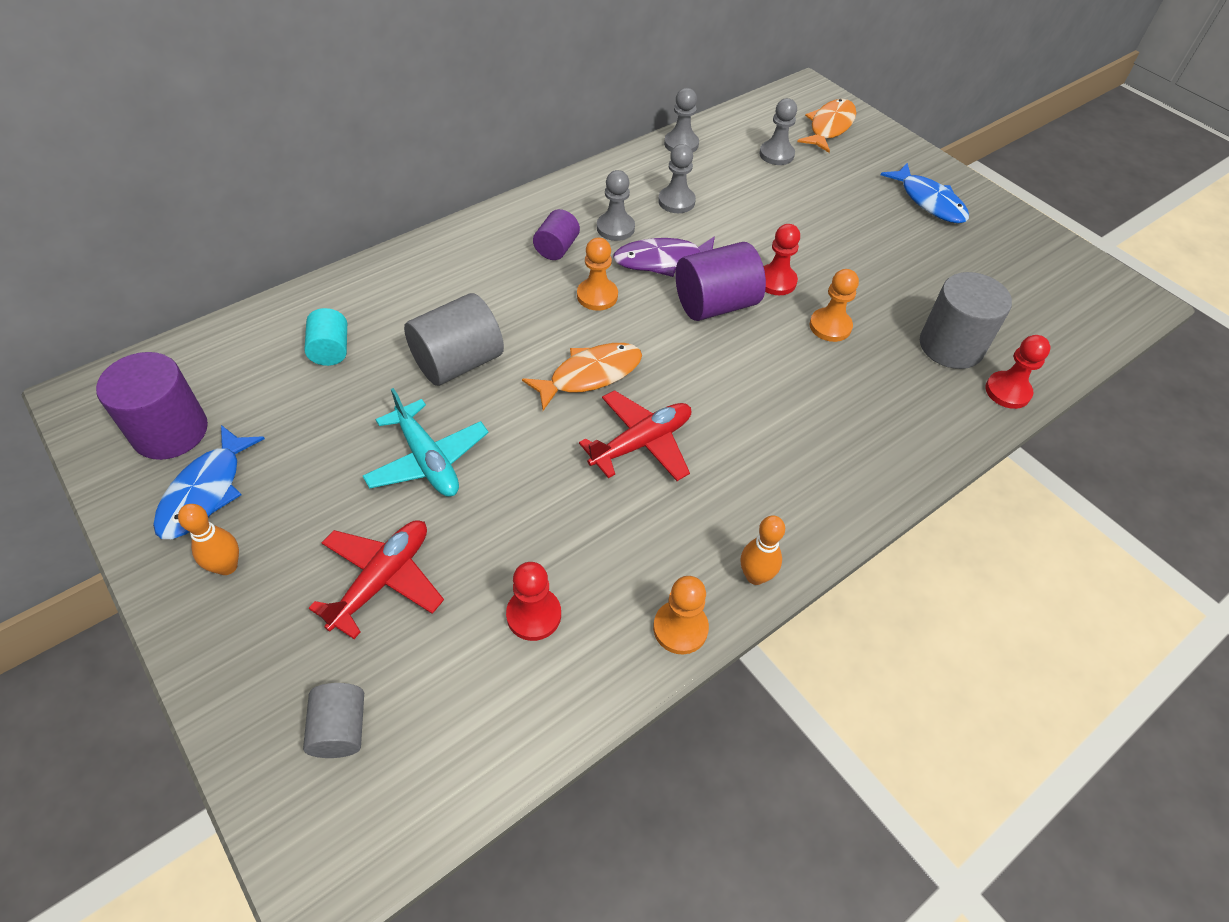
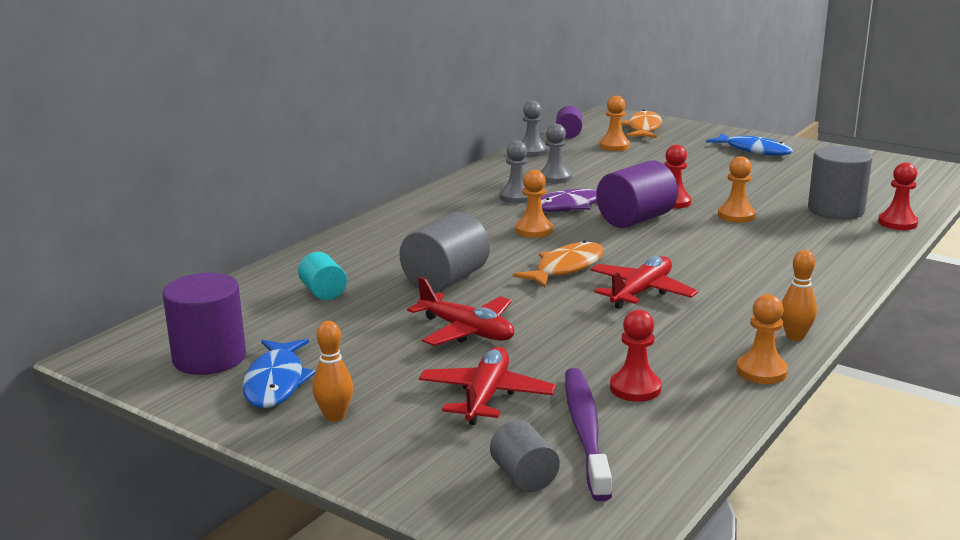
camera: 15 degrees left, 30 degrees down
(427, 460) = (466, 331): turquoise plane -> red plane
(442, 672) = (585, 431): none -> purple toothbrush
(556, 248) = (476, 213): purple cylinder -> purple cylinder (568, 134)
(776, 154) = (614, 146): grey pawn -> orange pawn

